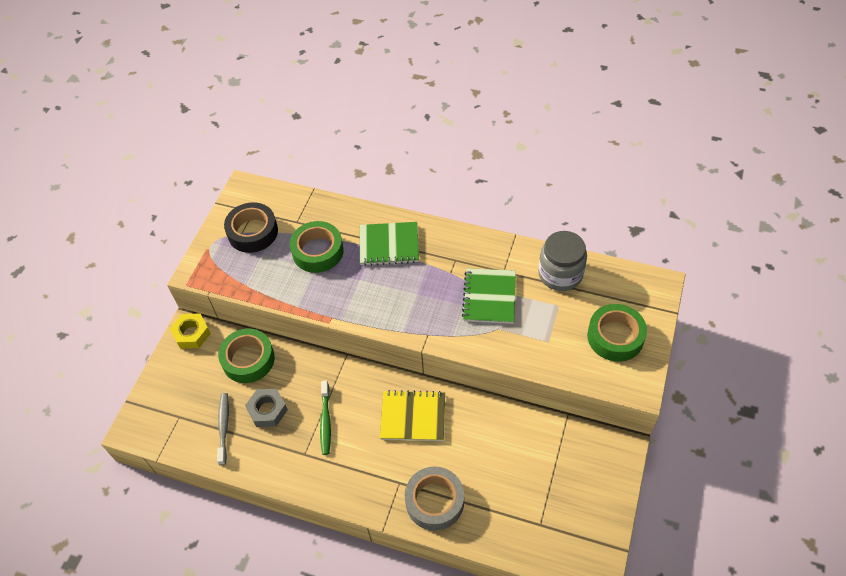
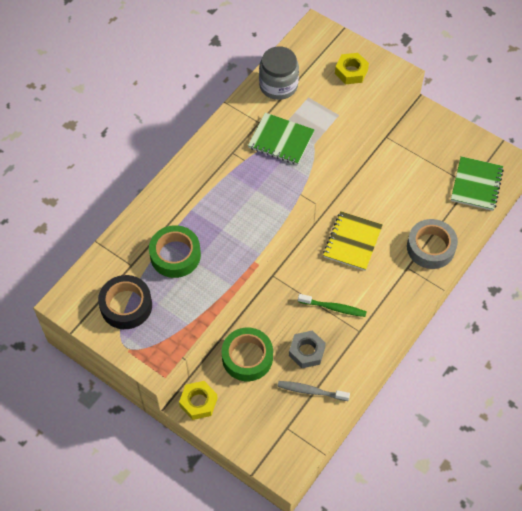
camera: 75 degrees left, 5 degrees up
(389, 245) = (194, 197): green notebook -> green notebook (476, 185)
(615, 337) = (351, 72): green tape -> yellow nut

